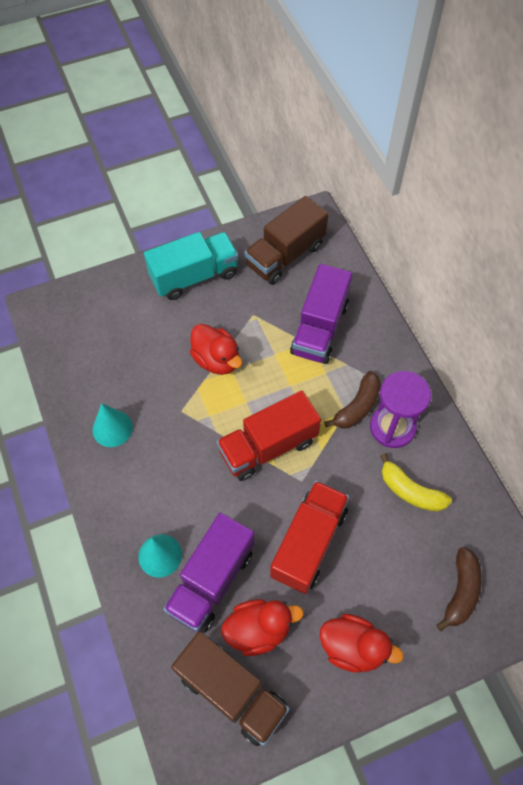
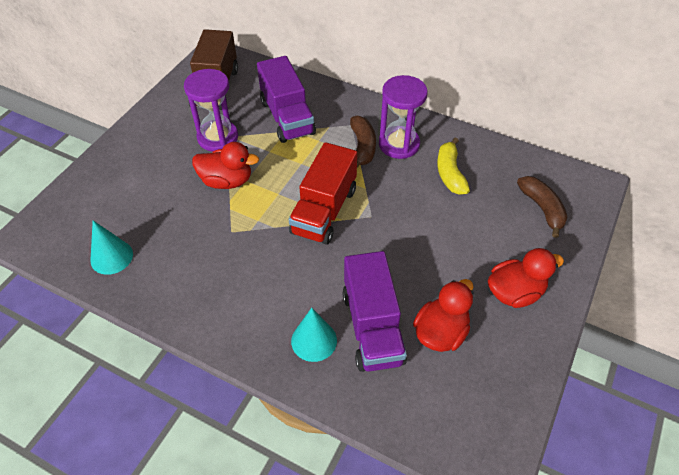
camera: 40 degrees left, 10 degrees down
(112, 428) = (182, 280): turquoise cone -> turquoise cone (111, 257)
(194, 276) = (153, 139): turquoise truck -> none
(232, 692) = (465, 390): brown truck -> none
(245, 310) = (218, 137): none -> purple hourglass
(308, 543) = (417, 251): red truck -> none
(410, 491) = (450, 173): yellow banana -> yellow banana turned 90 degrees clockwise

